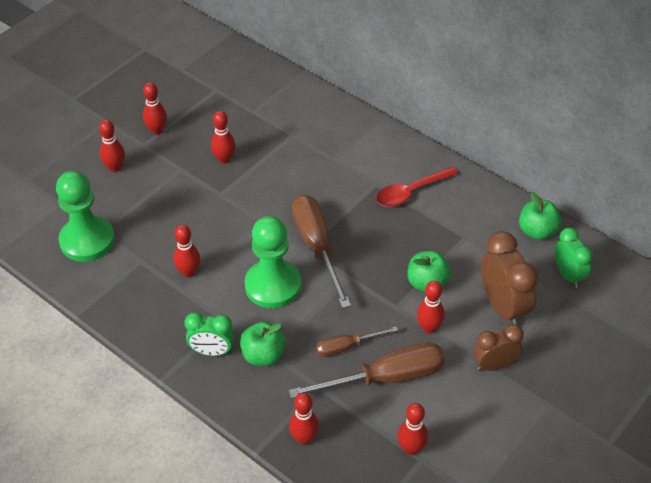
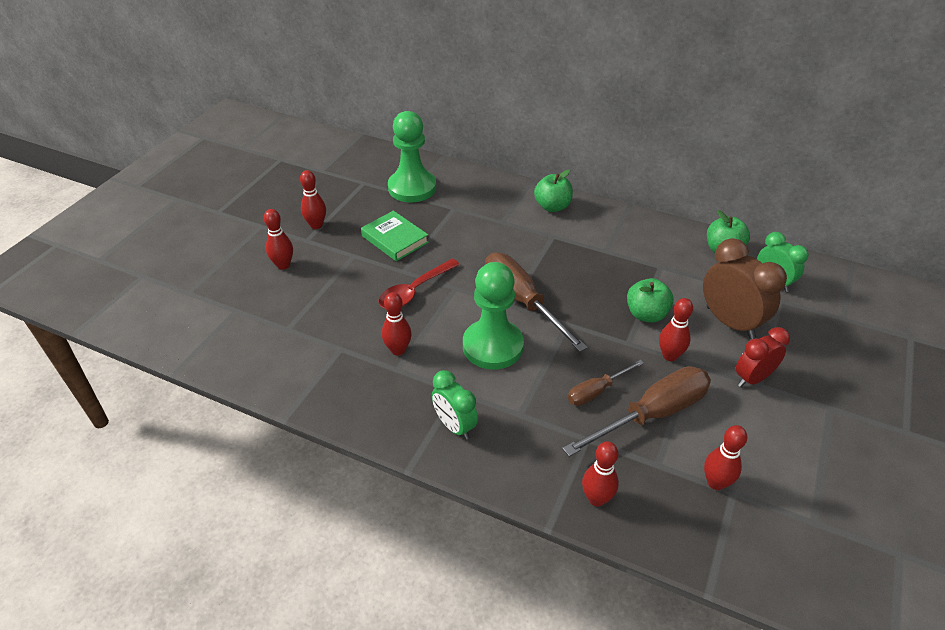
camera: 15 degrees left, 5 degrees down
(87, 240) = (274, 339): green pawn -> green pawn (412, 188)
(212, 351) = (454, 426): green clock -> green clock turned 60 degrees clockwise
(224, 159) = (395, 239): red bowling pin -> green book
(263, 355) = (512, 418): green apple -> green apple (552, 207)
(410, 192) = (589, 238): red spoon -> red spoon (414, 291)
(494, 365) = (752, 378): brown clock -> red clock

